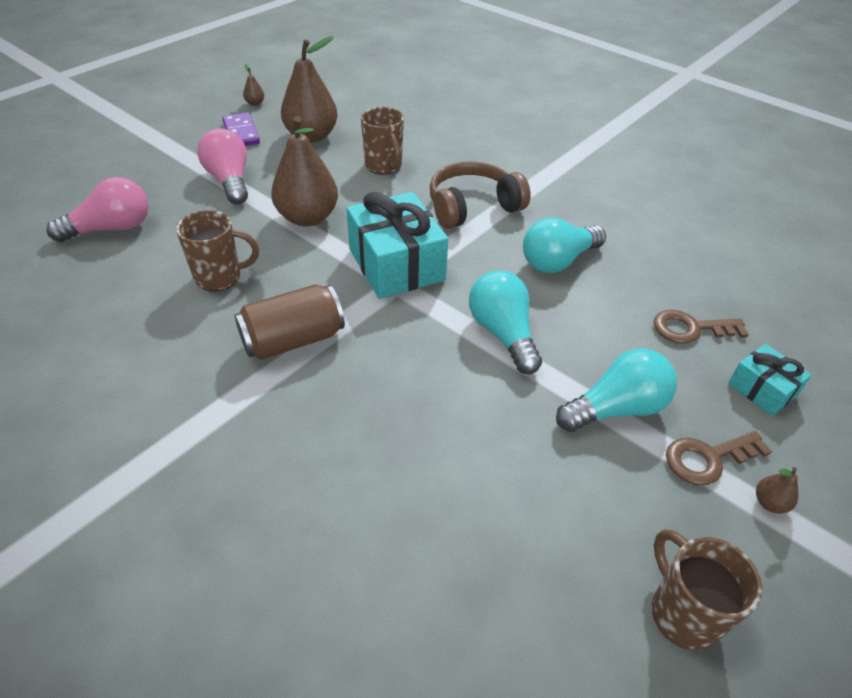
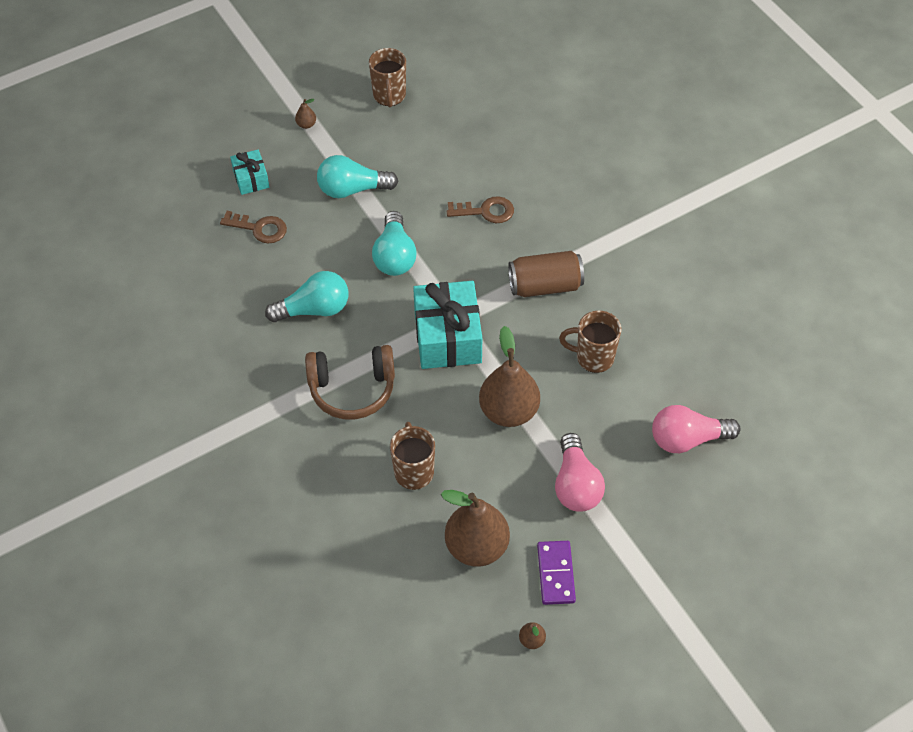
camera: 160 degrees left, 10 degrees up
(708, 458) = (320, 151): brown key -> brown key (485, 211)

